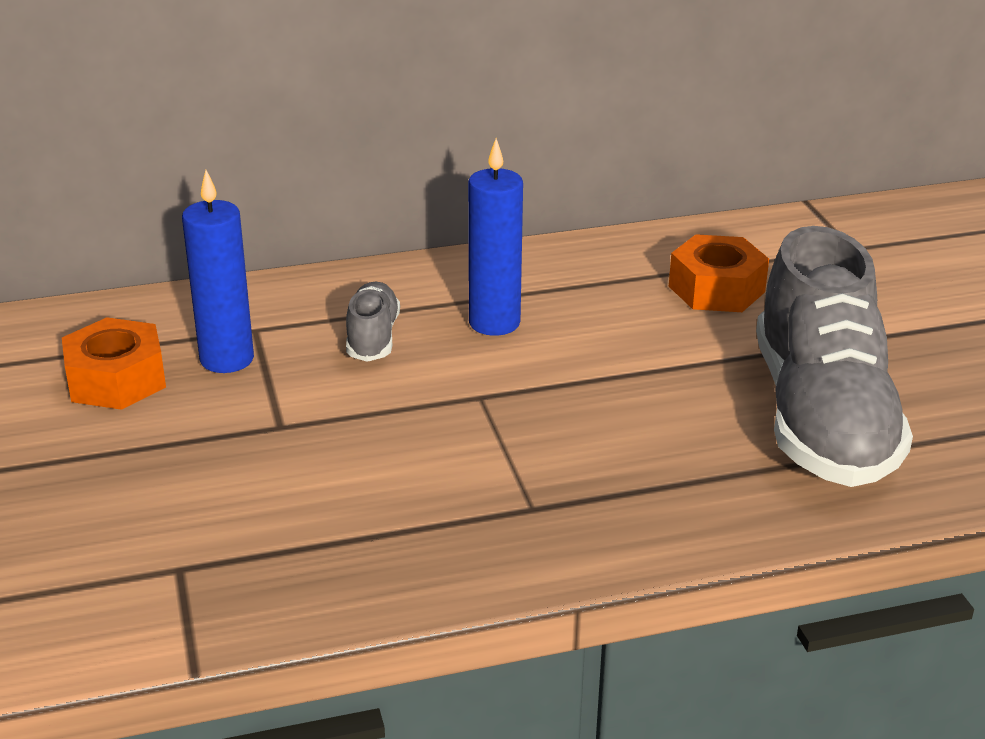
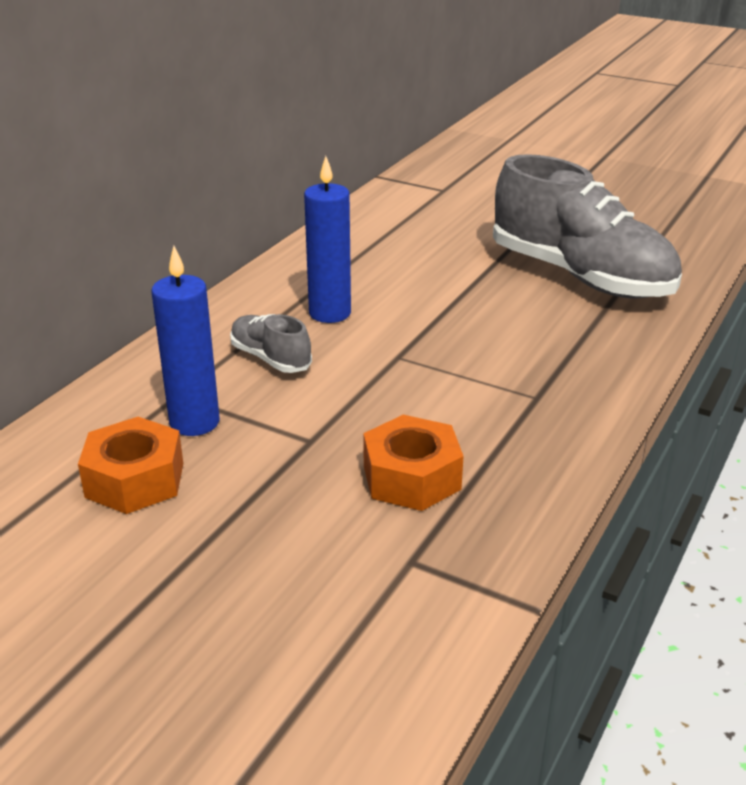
camera: 45 degrees left, 0 degrees up
(716, 289) = (416, 239): orange nut -> orange nut (411, 477)

